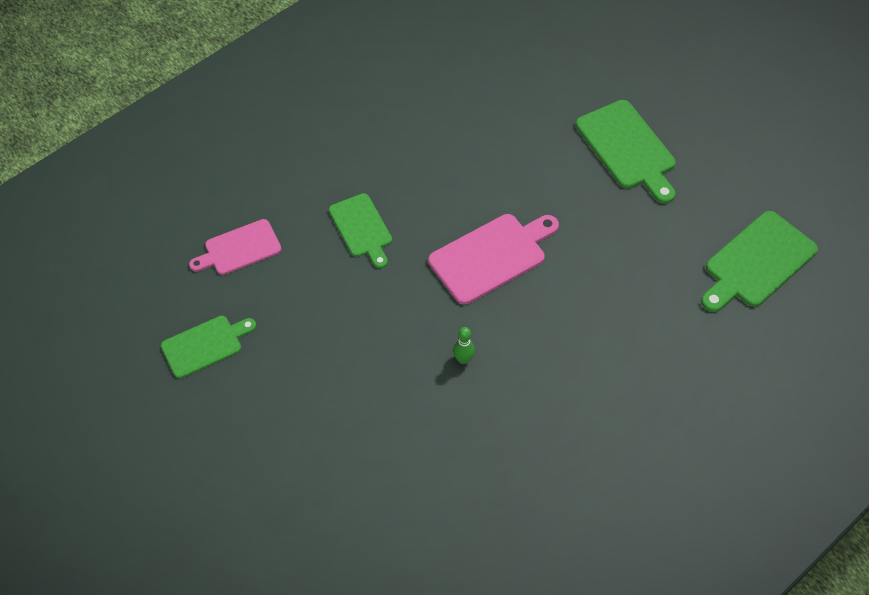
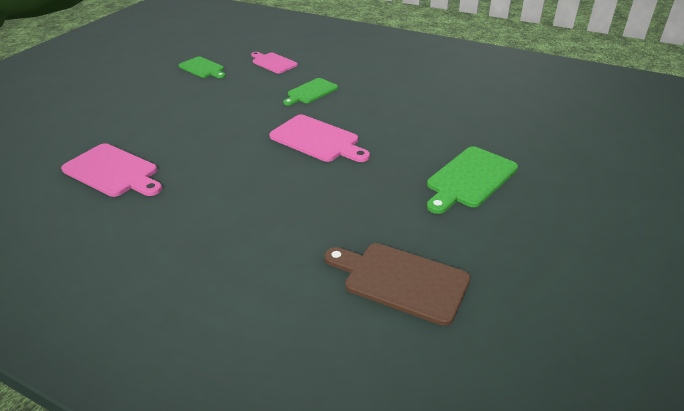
camera: 70 degrees right, 20 degrees down
(463, 359) = (223, 146): green bowling pin -> none
(471, 491) = (113, 171): none -> pink cutting board
(757, 262) = (401, 281): green cutting board -> brown cutting board

